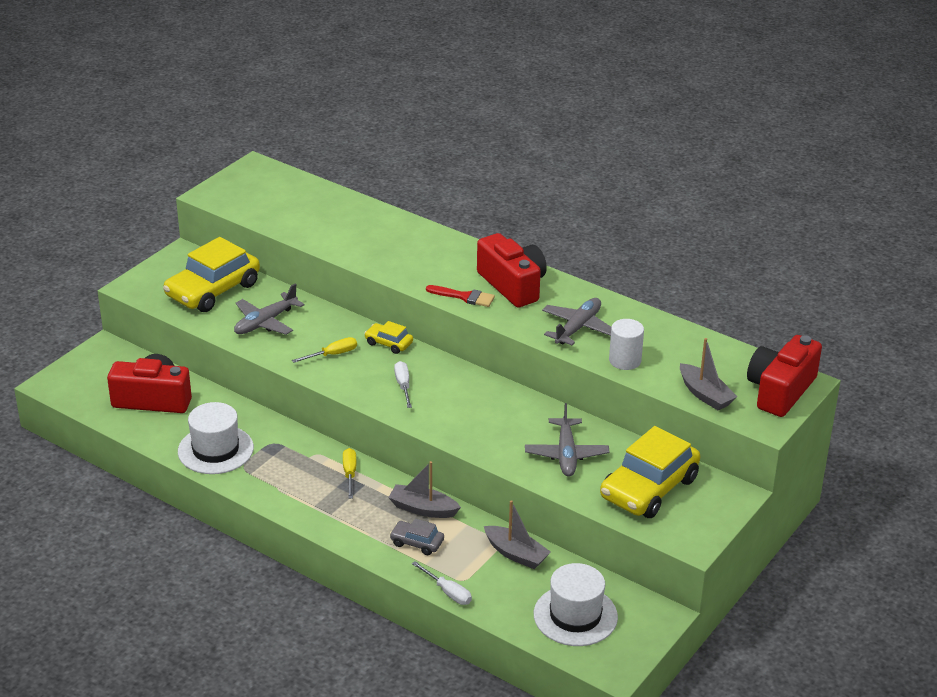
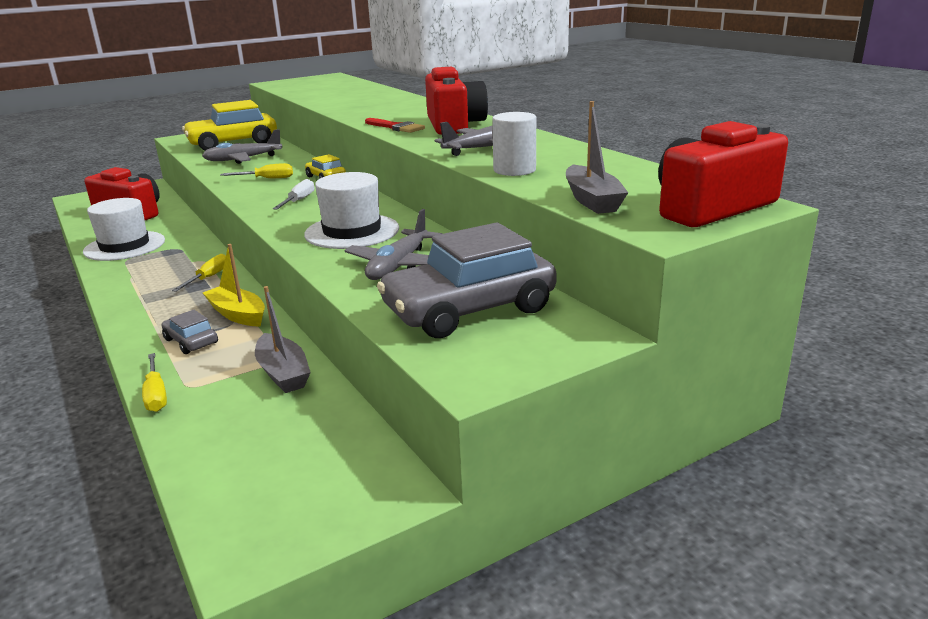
camera: 25 degrees right, 10 degrees down
(423, 509) = (238, 314): grey boat -> yellow boat
(448, 592) = (156, 394): white screwdriver -> yellow screwdriver
(575, 616) = (274, 460): white hat -> white hat (352, 231)
(649, 488) = (469, 309): yellow car -> grey car

